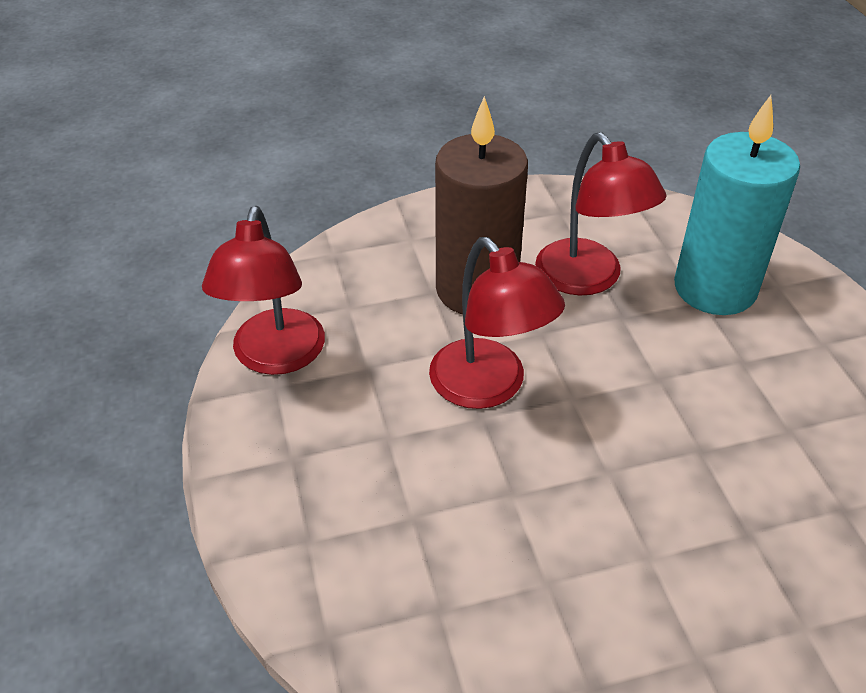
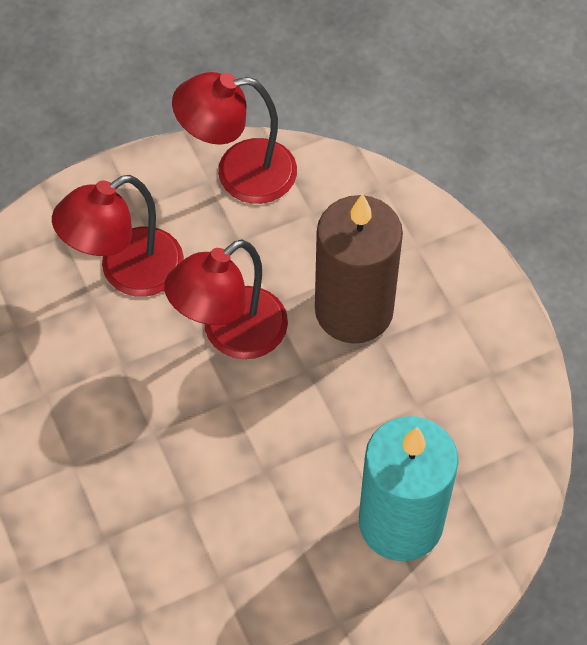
camera: 80 degrees right, 15 degrees up
(588, 279) = (389, 405): red lamp -> red lamp (127, 272)

